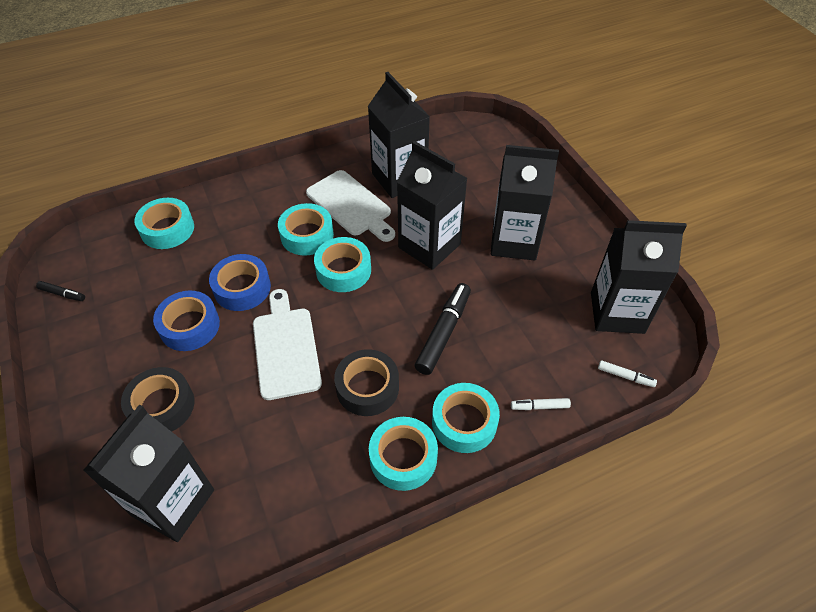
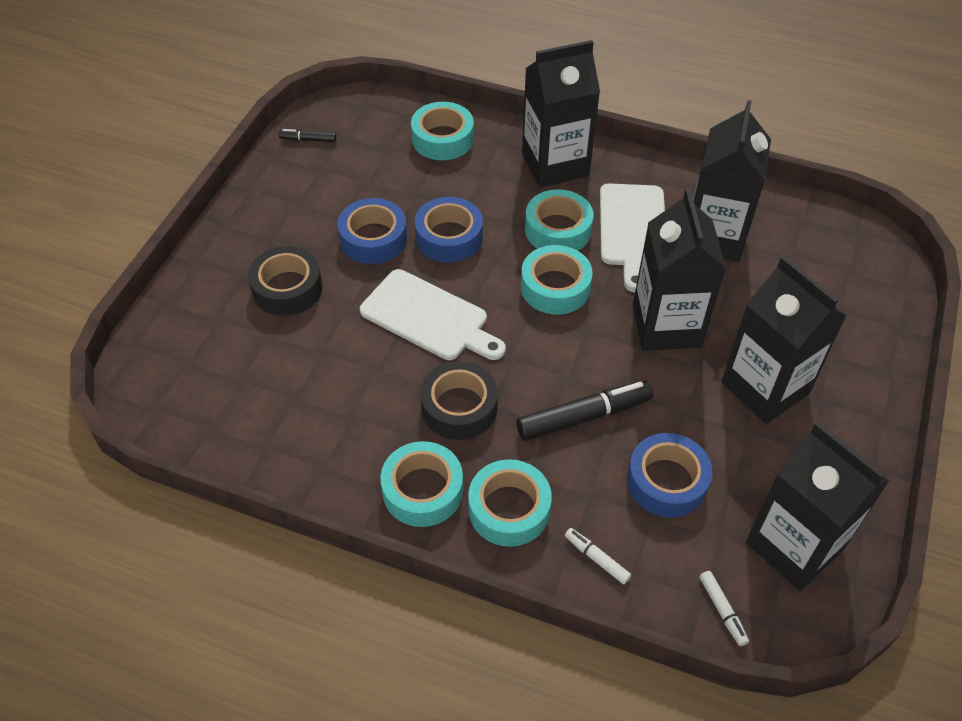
camera: 45 degrees right, 0 degrees up
(62, 294) = (308, 139): black marker -> black marker turned 120 degrees clockwise
(173, 502) = (221, 369): black carton -> black carton (555, 164)
(286, 348) = (429, 318): white cutting board -> white cutting board turned 90 degrees clockwise
(525, 332) = (666, 481): none -> blue tape

